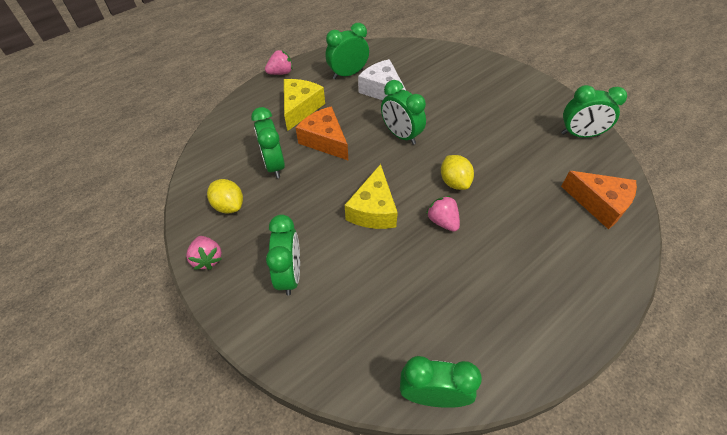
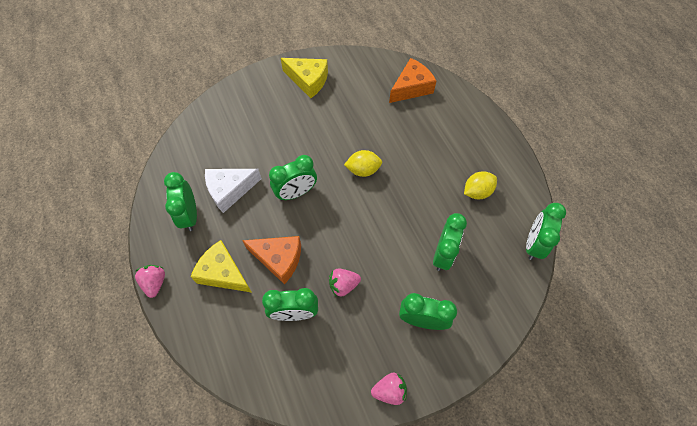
camera: 75 degrees left, 10 degrees up
(229, 205) = (333, 364): yellow lemon -> yellow lemon (477, 191)
(325, 140) = (279, 259): orange cheese -> orange cheese turned 135 degrees counterclockwise
(373, 209) = (374, 238): yellow cheese -> yellow cheese (308, 80)
(442, 221) = (399, 191): pink strawberry -> pink strawberry (343, 285)
(580, 134) = (343, 68): green clock -> green clock (443, 254)

